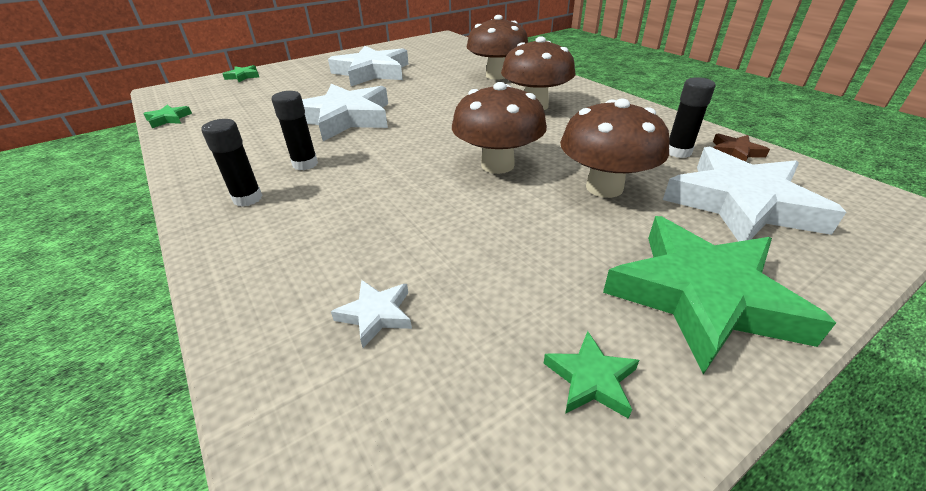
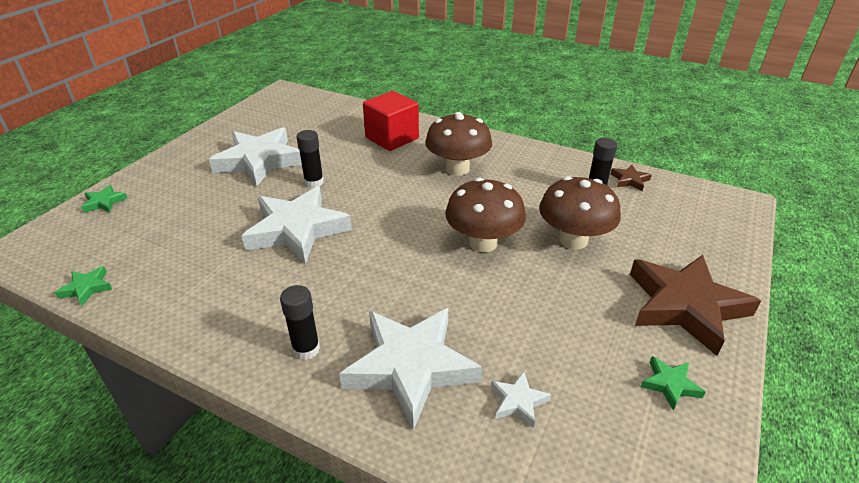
camera: 30 degrees left, 0 degrees up
(305, 164) = (318, 295): black glue stick -> black glue stick (314, 182)
(496, 75) = (392, 138): brown mushroom -> red cube
(702, 296) = (685, 306): green star -> brown star
(741, 203) = (661, 226): white star -> white star (411, 367)

